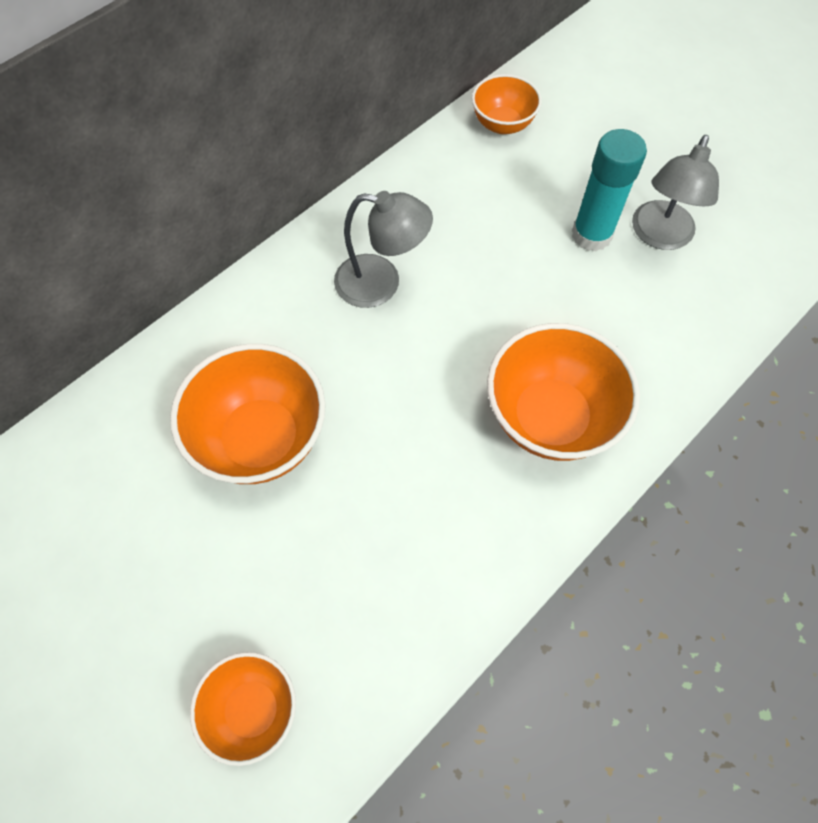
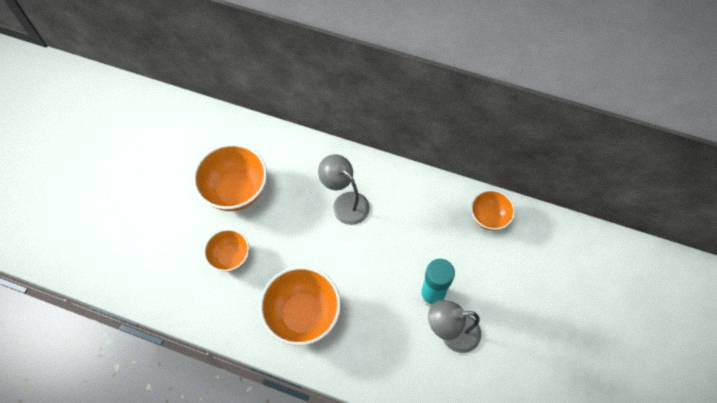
camera: 65 degrees right, 0 degrees up
(252, 709) = (116, 246): orange bowl -> orange bowl (230, 257)
(381, 283) = (345, 203): grey lamp -> grey lamp turned 150 degrees clockwise

